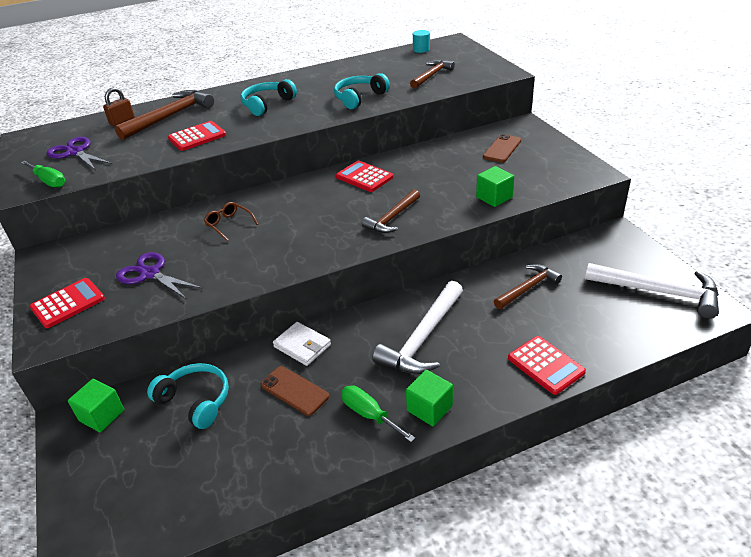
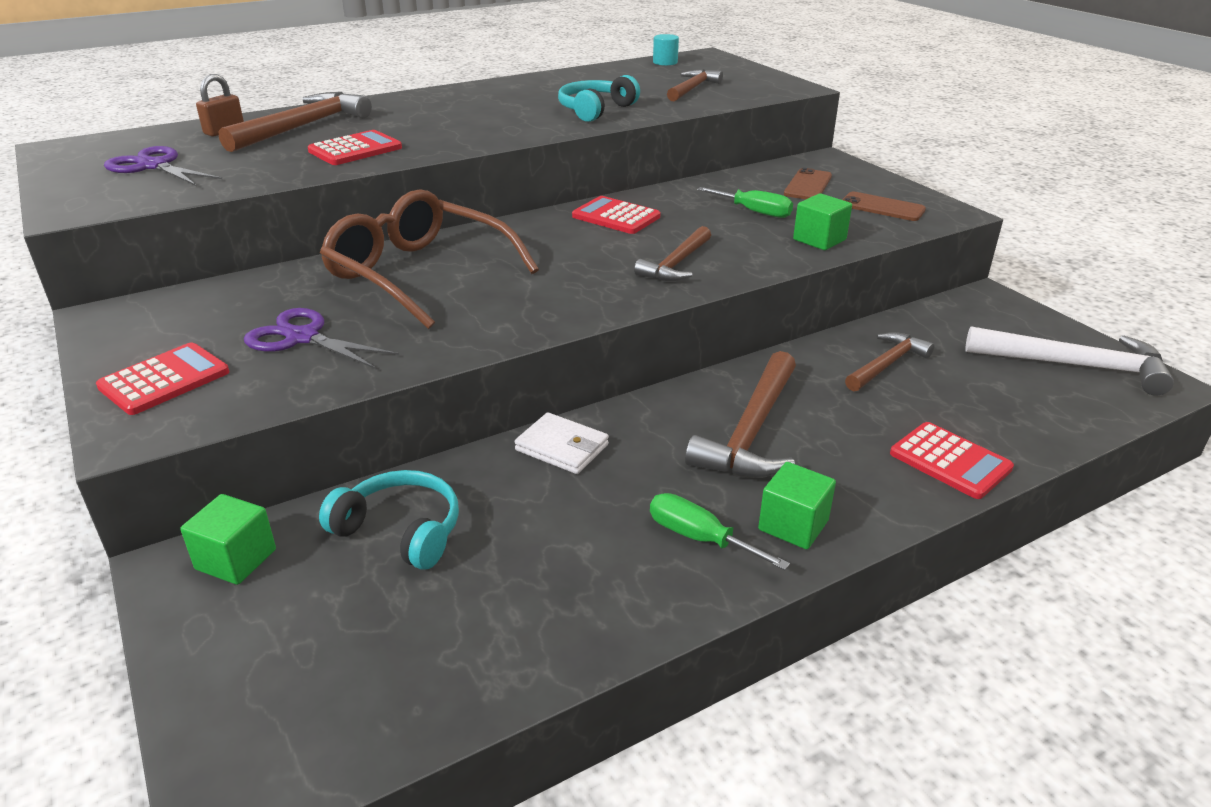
camera: 10 degrees left, 5 degrees down
(49, 181) = (116, 200): green screwdriver -> green screwdriver (754, 212)
(229, 224) = (419, 274): brown glasses -> brown glasses, size x2.47
(267, 104) = (455, 115): turquoise headphones -> none
(294, 390) = (566, 509): brown phone -> brown phone (882, 207)
(422, 338) = (751, 432): white hammer -> brown hammer

